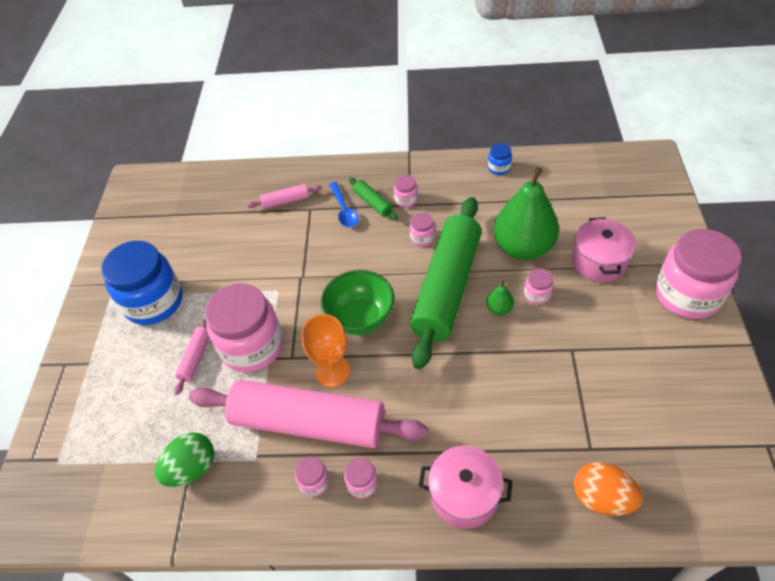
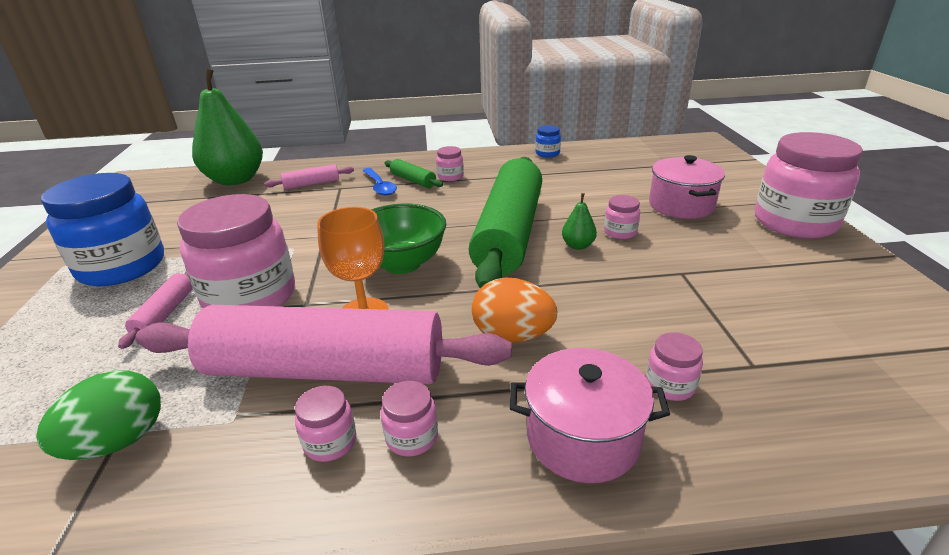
camera: 10 degrees left, 20 degrees down
(422, 238) = (473, 200): pink jar -> pink jar (670, 385)
(523, 247) = (591, 200): green pear -> green pear (236, 180)
(602, 498) = (800, 421): orange egg -> orange egg (512, 336)

